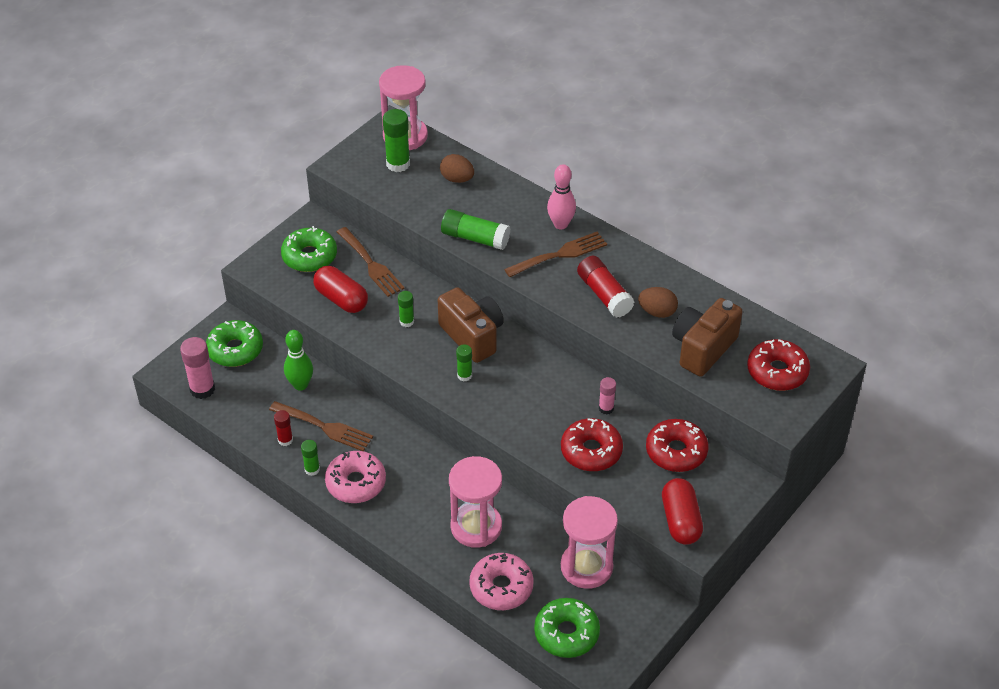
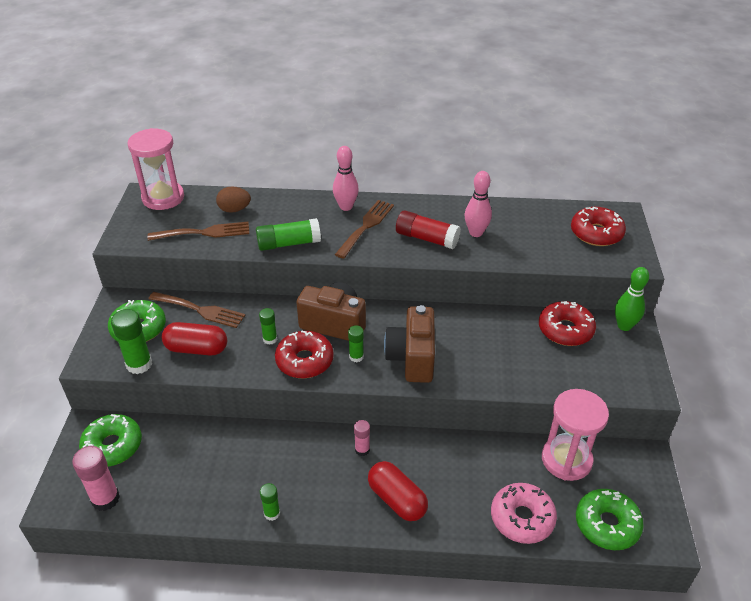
camera: 35 degrees left, 5 degrees down
(285, 440) = (225, 501): red glue stick -> none
(300, 385) = (200, 444): green bowling pin -> green bowling pin (624, 326)
(325, 427) = (253, 468): brown fork -> brown fork (204, 232)
(356, 483) = (322, 502): pink donut -> none
(398, 164) = (174, 219): green glue stick -> green glue stick (139, 364)
(476, 527) = (455, 479): pink hourglass -> none
(591, 451) = (508, 362): red donut -> red donut (304, 361)
(606, 408) = (486, 325): pink glue stick -> pink glue stick (362, 450)
(657, 312) = (476, 233): brown egg -> pink bowling pin
(680, 520) = (622, 378): red capsule -> red capsule (397, 499)
(702, 348) = (533, 242): brown camera -> brown camera (412, 358)

